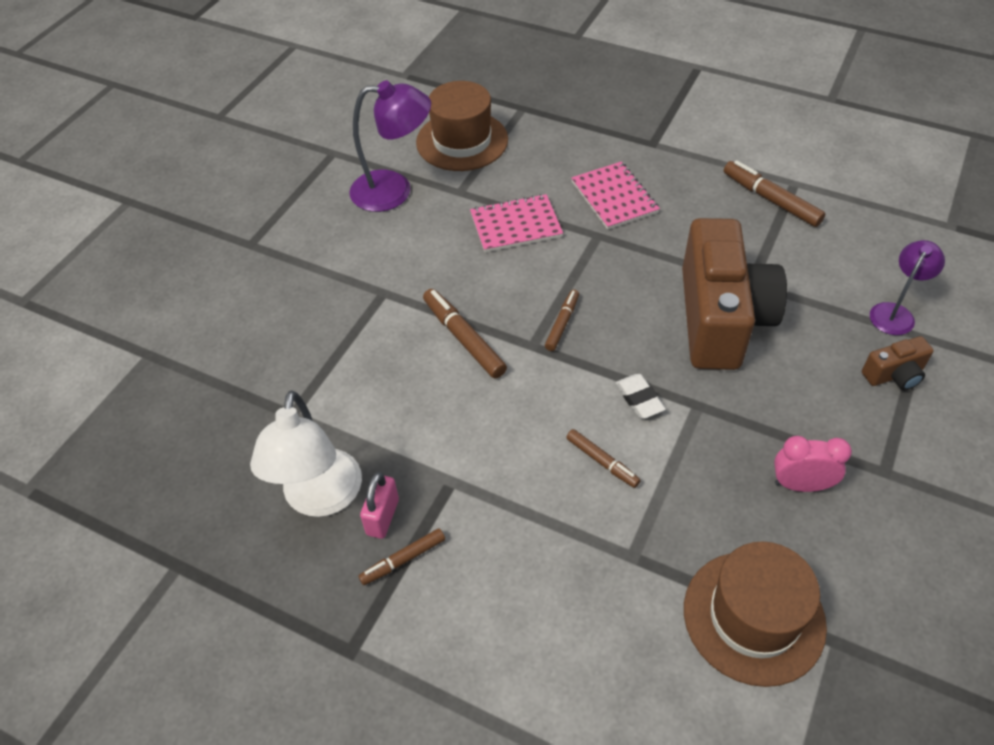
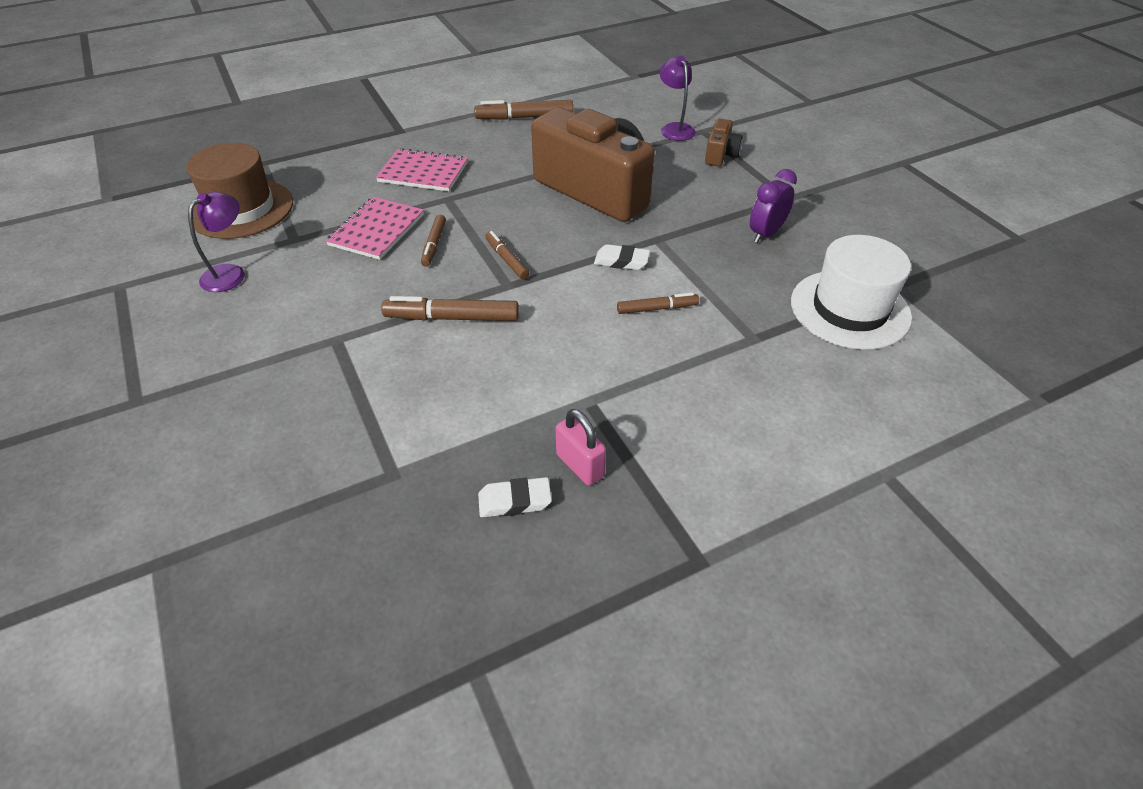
camera: 55 degrees left, 5 degrees down
(320, 498) = (514, 501): white lamp -> white eraser
(394, 190) = (230, 273): purple lamp -> purple lamp, size x0.62
(403, 560) = (637, 474): brown marker -> brown marker (434, 245)
(753, 617) = (850, 309): brown hat -> white hat
(800, 485) = (766, 234): pink clock -> purple clock

